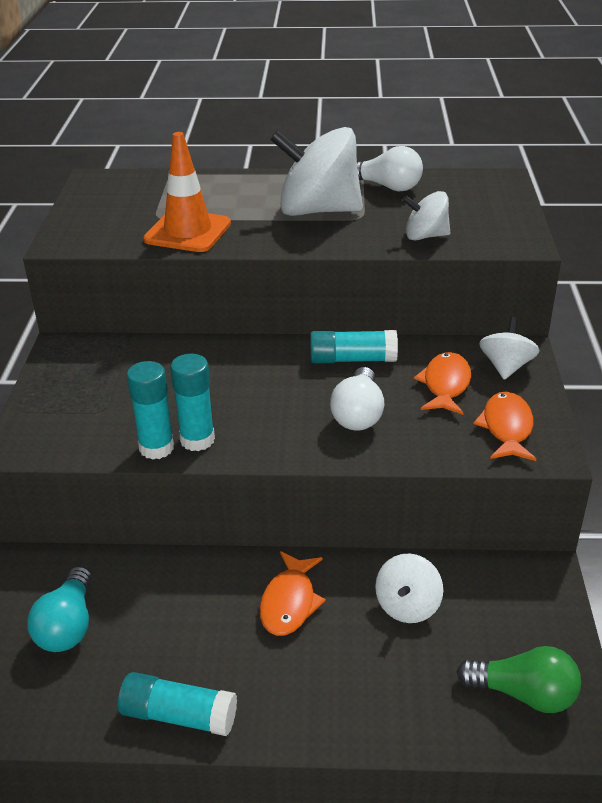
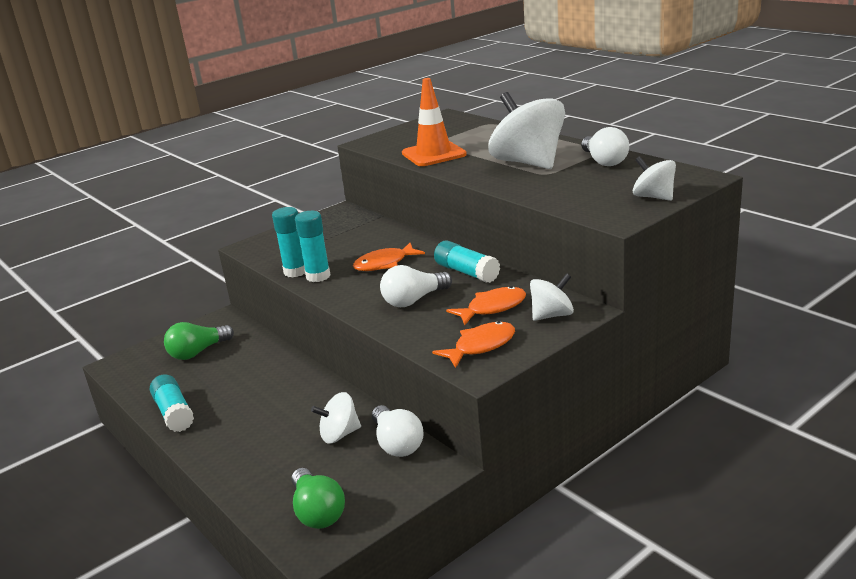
camera: 50 degrees right, 10 degrees down
(68, 625) = (198, 352): turquoise light bulb -> green light bulb
(289, 602) = (292, 398): orange fish -> orange fish (384, 264)
(425, 236) = (562, 195): white spinning top -> white spinning top (653, 197)
(473, 577) = (397, 443): none -> white light bulb

